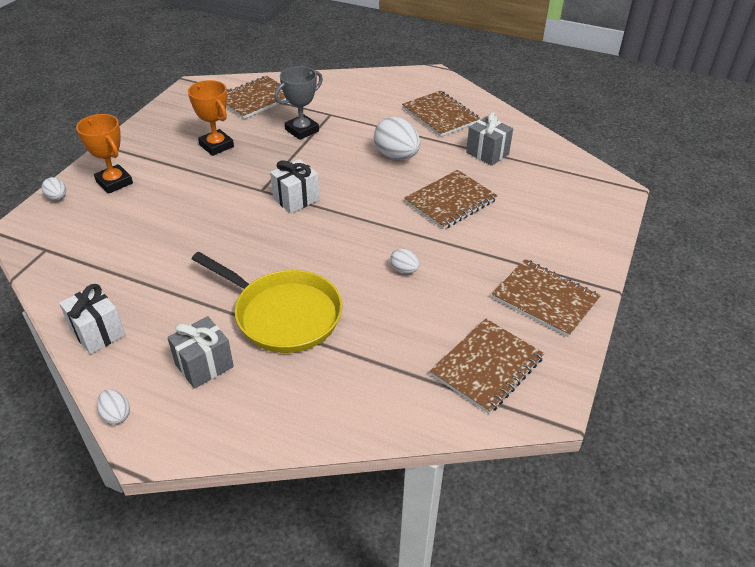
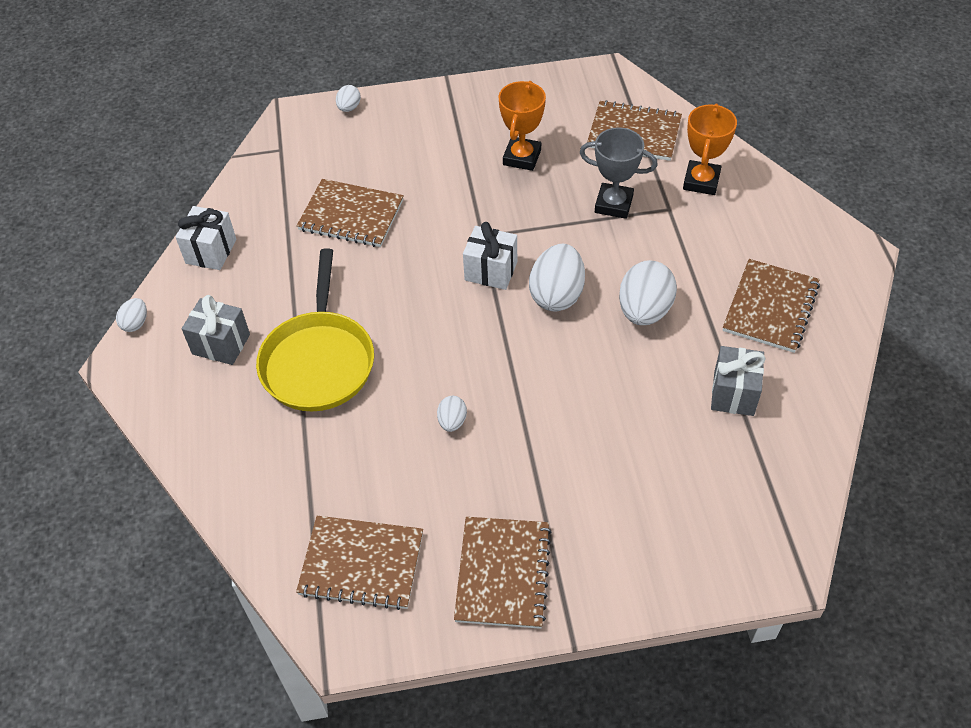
camera: 60 degrees right, 10 degrees up
(114, 182) = (401, 127): orange trophy -> orange trophy (701, 181)
(347, 182) = (557, 295): none -> white egg
(450, 201) = (603, 404): brown notebook -> brown notebook (351, 215)

